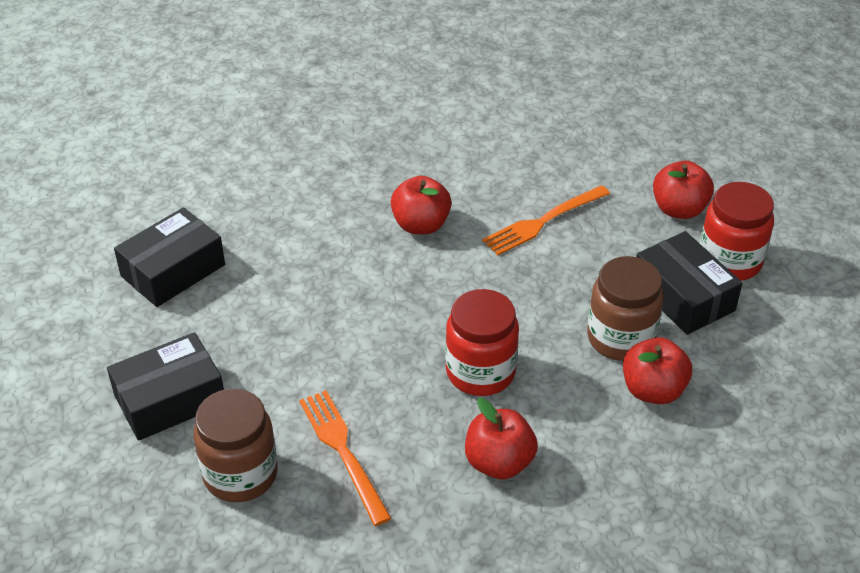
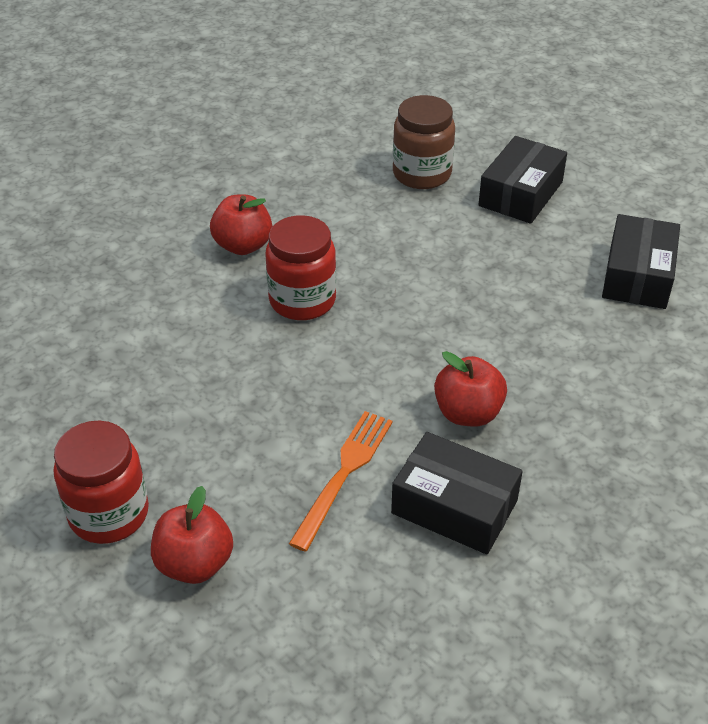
camera: 150 degrees right, 0 degrees up
(342, 450) = (365, 211): orange fork -> none
(620, 338) = (193, 378): brown jar -> none
(653, 390) = (142, 344): red apple -> none
(683, 296) = (147, 448): black box -> black box (454, 507)

